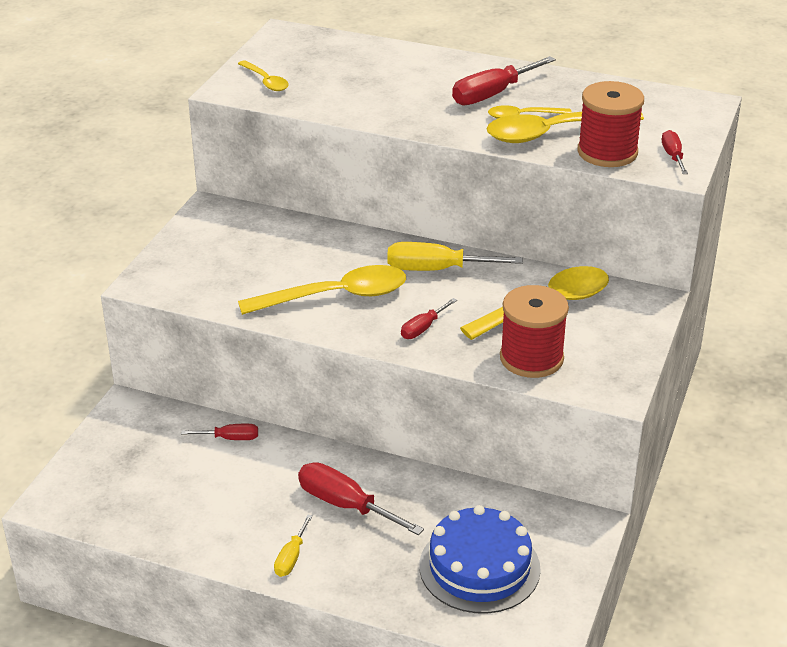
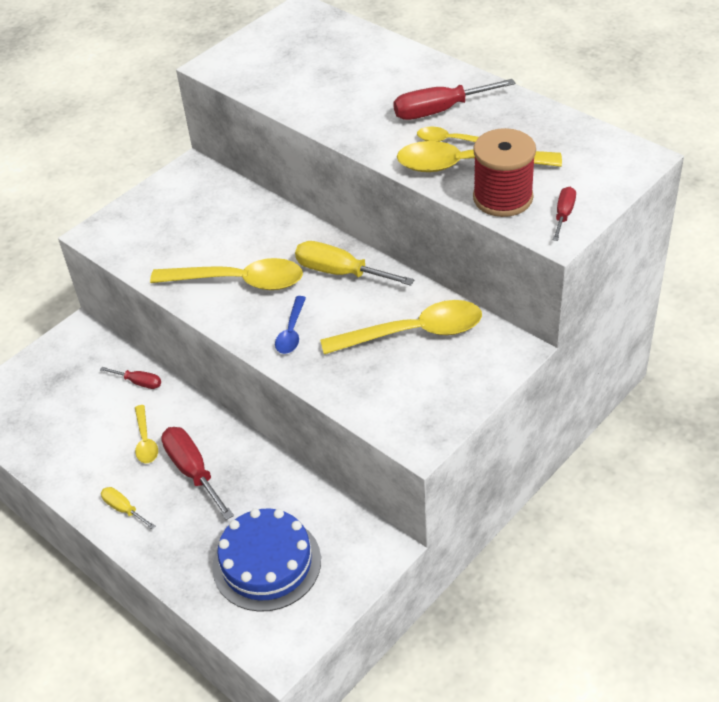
camera: 25 degrees right, 10 degrees up
(265, 81) = (250, 61): yellow spoon -> yellow spoon (145, 440)
(291, 557) = (123, 509): yellow screwdriver -> yellow screwdriver turned 90 degrees clockwise
(423, 328) = (291, 332): red screwdriver -> blue spoon
(531, 358) = (365, 386): red spool -> none

